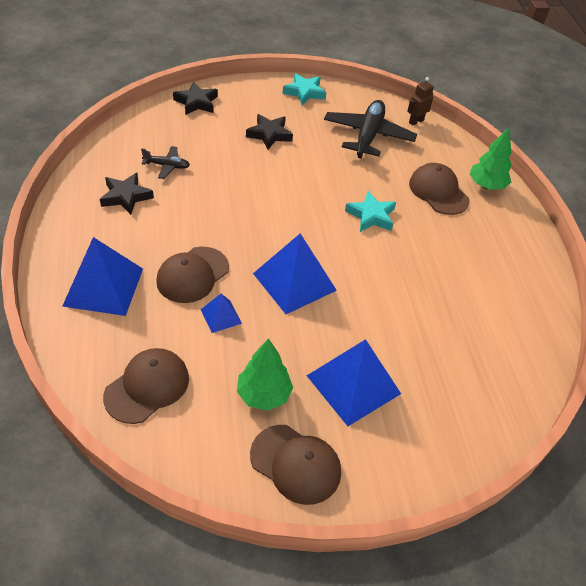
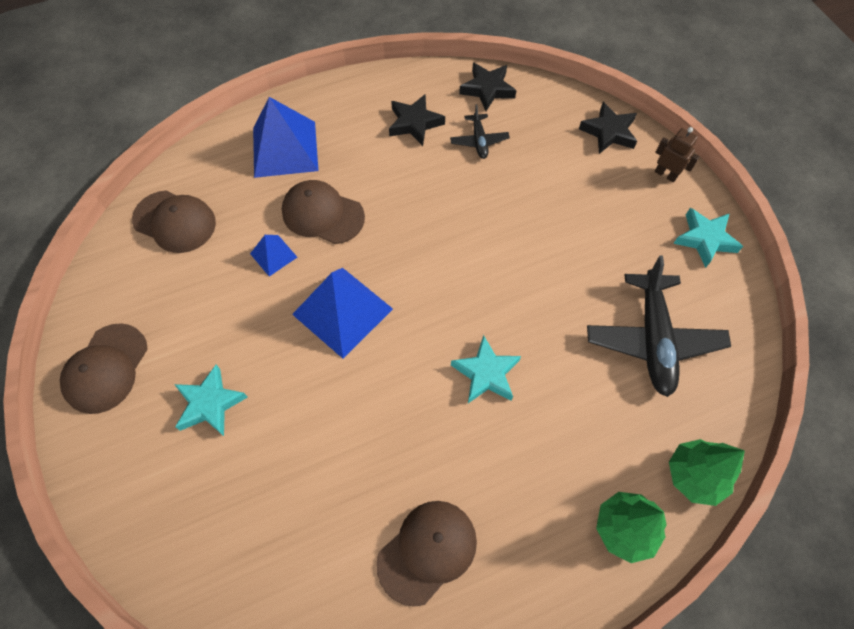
camera: 80 degrees right, 15 degrees up
(263, 395) = (182, 320): green tree -> green tree (694, 476)
(269, 134) = (589, 222): black star -> black star (487, 89)
(353, 384) = (210, 403): blue pyramid -> turquoise star
(368, 136) = (653, 339): black plane -> black plane turned 90 degrees clockwise
(416, 121) = (728, 400): brown robot -> brown robot (665, 174)
(438, 192) = (575, 456): brown cap -> brown cap (427, 551)

